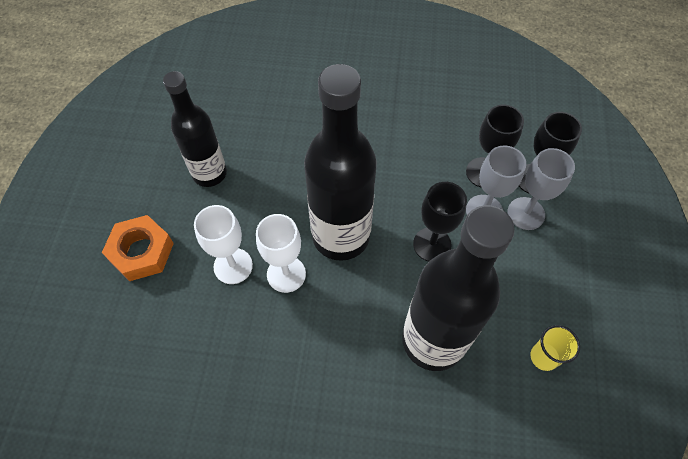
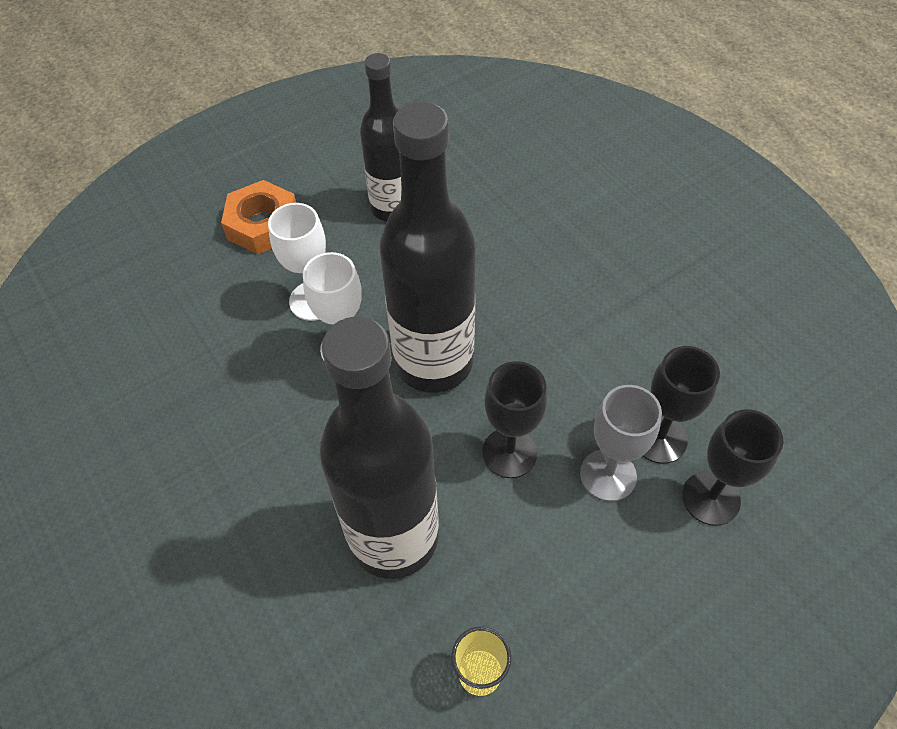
camera: 50 degrees right, 5 degrees down
(526, 213) = (653, 522): grey goblet -> none

